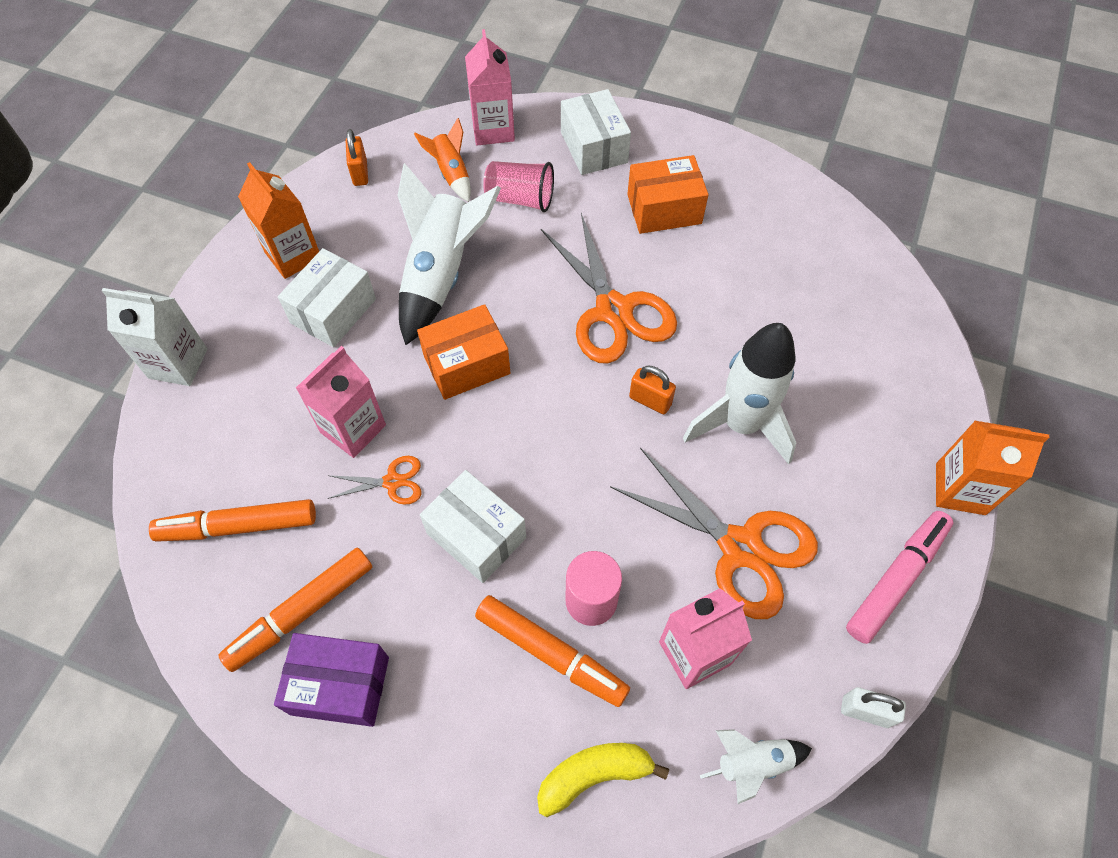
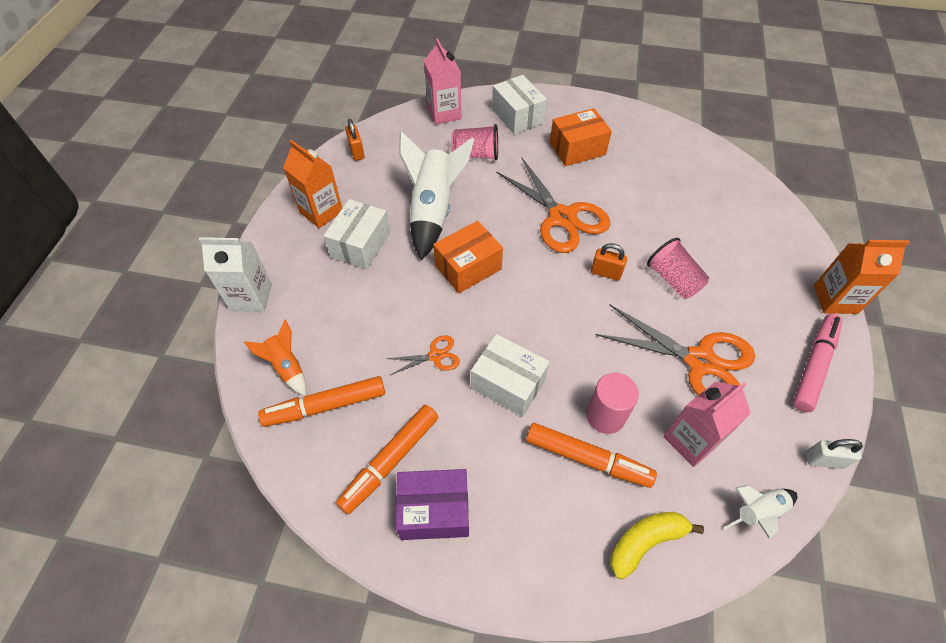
camera: 10 degrees left, 5 degrees down
(353, 429) = (396, 323): pink carton -> none
(451, 173) = (422, 144): orange rocket -> orange rocket (286, 367)
(740, 424) = (673, 279): white rocket -> pink cup

